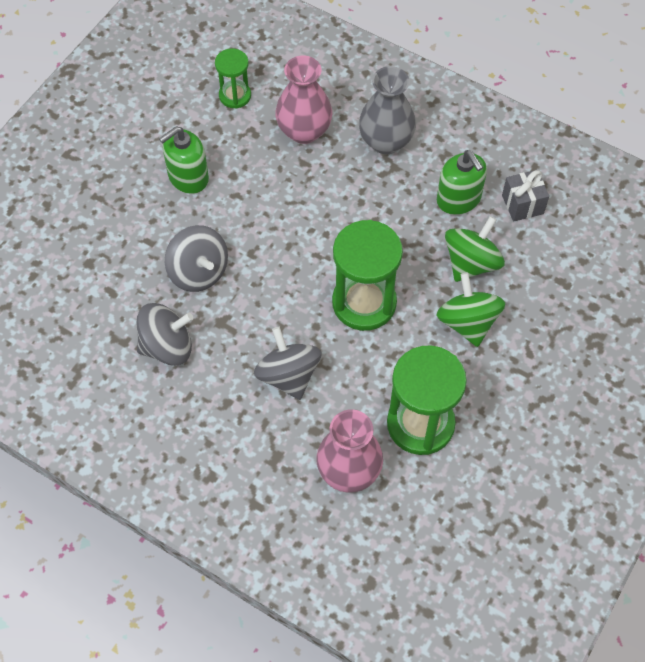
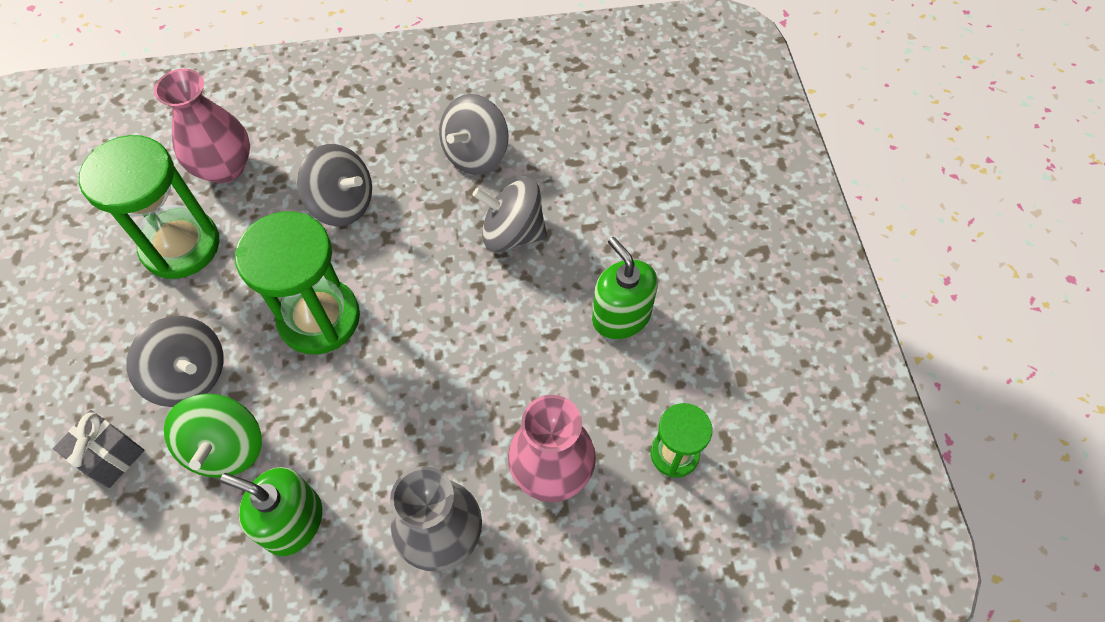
camera: 140 degrees right, 0 degrees up
(188, 177) = (621, 316): green soap dispenser -> green soap dispenser turned 45 degrees counterclockwise
(467, 322) = (190, 375): green spinning top -> grey spinning top
(522, 204) = (204, 577): grey gift -> grey gift (111, 456)

